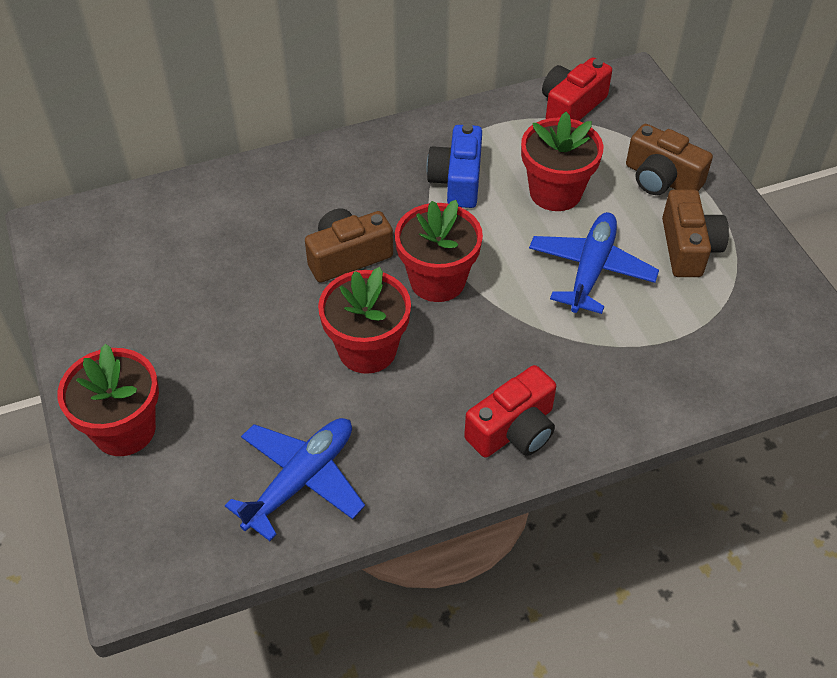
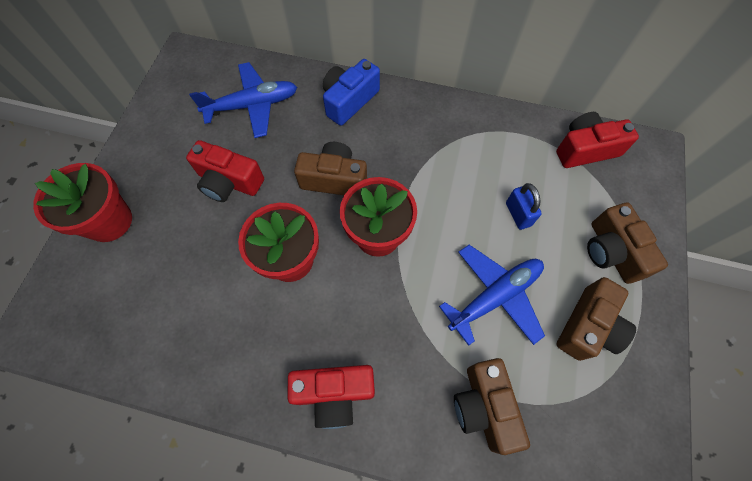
camera: 35 degrees right, 15 degrees up
(232, 319) = (229, 182): none -> red camera
(301, 480) = (173, 331): blue plane -> blue plane (252, 105)
(457, 180) = (453, 163): blue camera -> blue camera (349, 101)
(555, 192) = (518, 214): red flower pot -> blue padlock
(653, 358) = (484, 407): none -> brown camera

